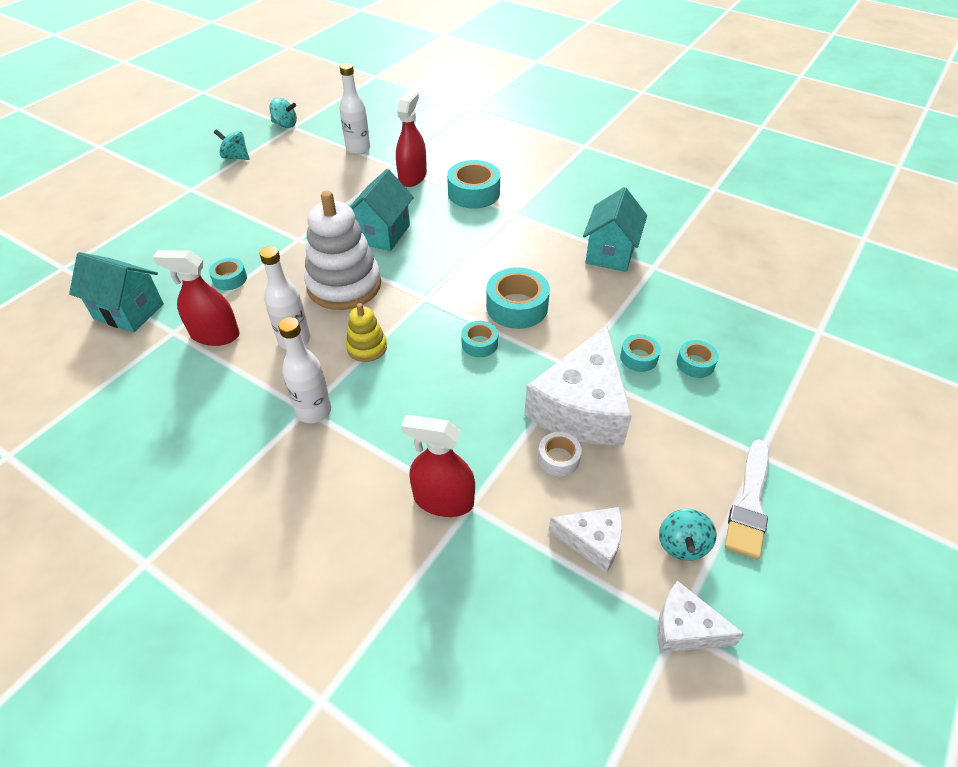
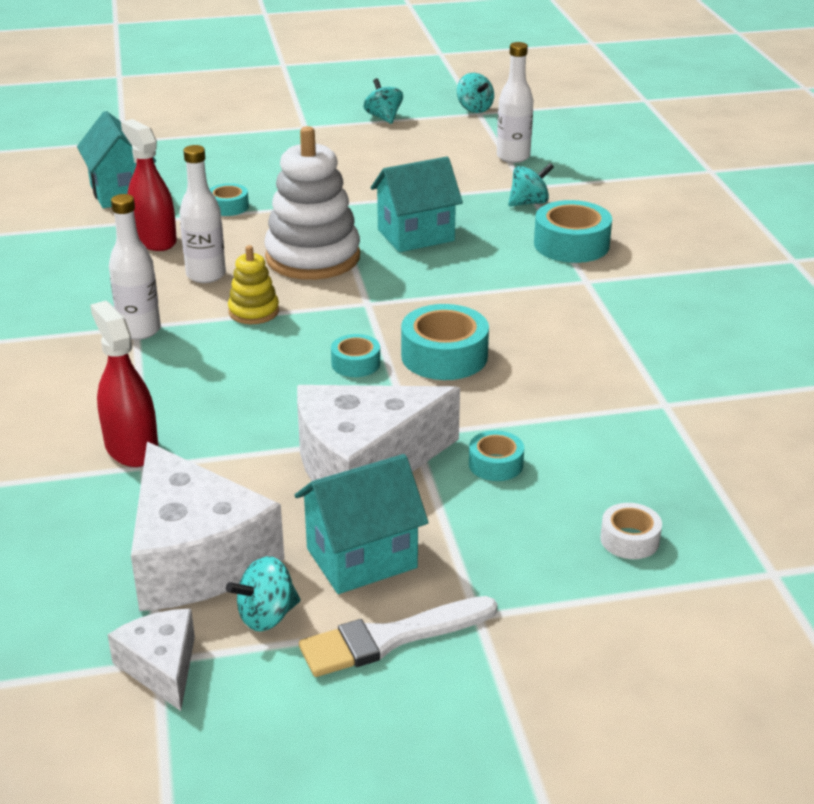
camera: 45 degrees right, 15 degrees down
(412, 176) = (529, 203): red spray bottle -> turquoise spinning top
(558, 458) = (273, 485): white tape -> white tape (629, 539)
(592, 541) = (195, 557): white cheese -> white cheese, size x1.95
(610, 253) = (633, 367): turquoise house -> turquoise house (361, 558)
(695, 363) = (550, 505): turquoise tape -> none

